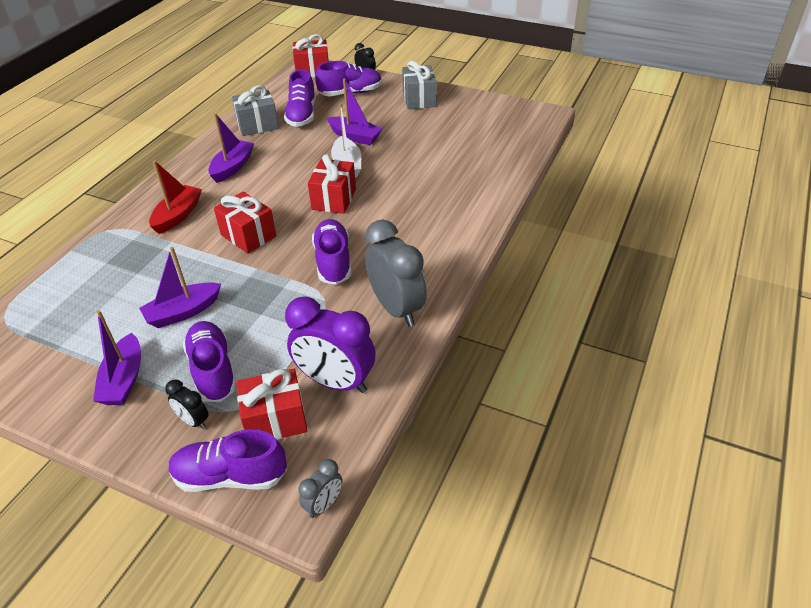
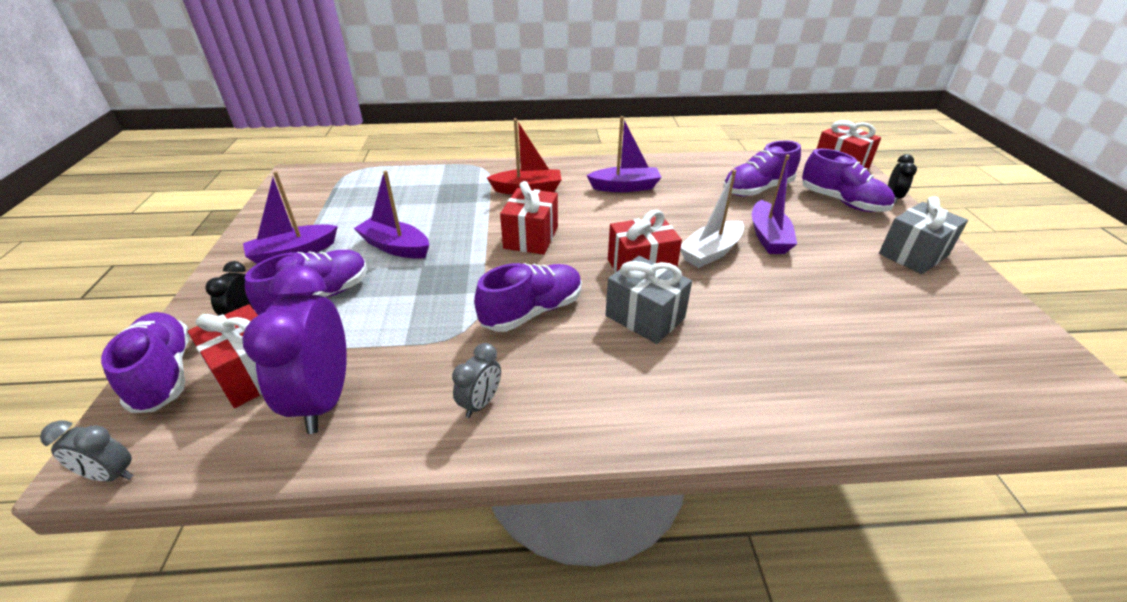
camera: 60 degrees right, 5 degrees down
(257, 125) = (705, 173): grey gift -> grey gift (645, 317)
(396, 308) = (481, 403): grey clock -> grey clock, size x0.48

